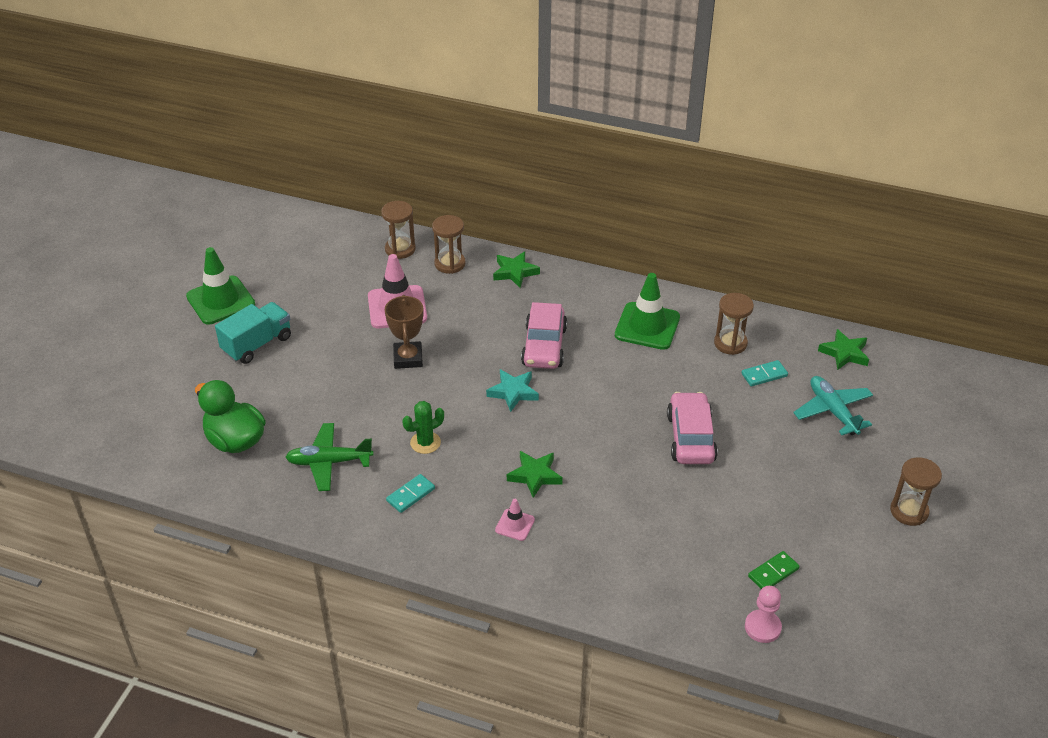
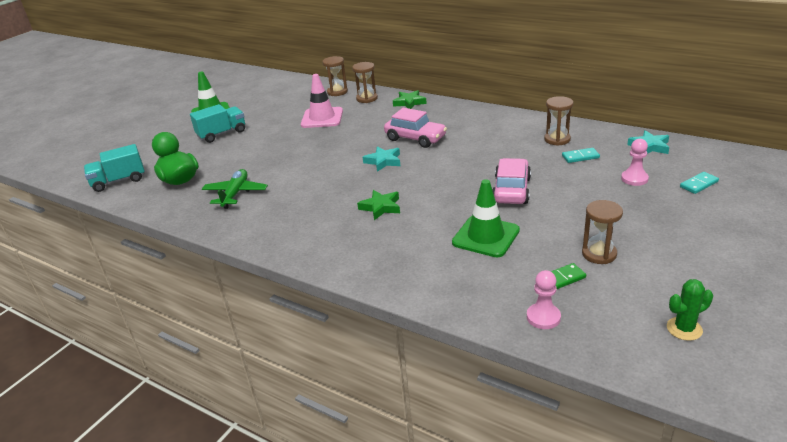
camera: 15 degrees right, 10 degrees down
(143, 446) = (119, 181): none -> turquoise truck
(329, 462) = (235, 194): green plane -> green plane turned 90 degrees clockwise
(408, 358) = (317, 142): brown trophy -> none
(410, 495) = (283, 214): turquoise domino -> turquoise domino (698, 184)
(425, 443) = (308, 186): green cactus -> green cactus (684, 329)
(515, 525) = (353, 235): pink traffic cone -> none
(544, 346) = (415, 138): pink car -> pink car turned 75 degrees counterclockwise
(647, 326) = (495, 129): green traffic cone -> green traffic cone (486, 236)
(833, 411) = (634, 179): turquoise plane -> pink pawn
(844, 353) = (649, 146): green star -> turquoise star
(909, 511) = (696, 244): brown hourglass -> brown hourglass (599, 254)

